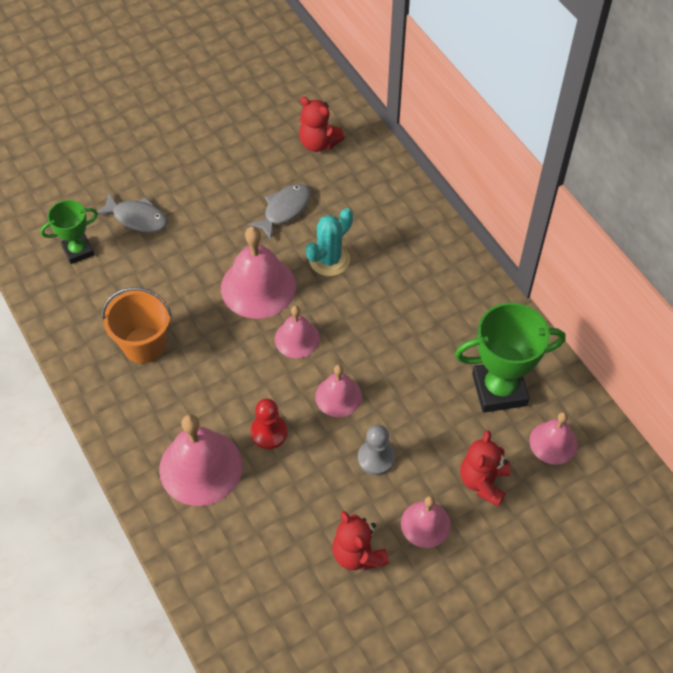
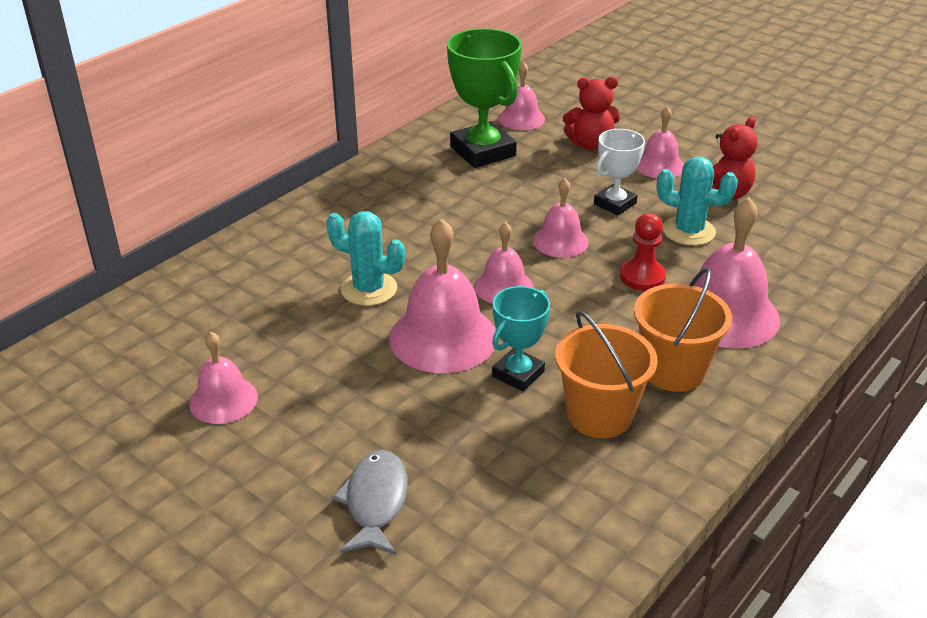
camera: 110 degrees left, 20 degrees down
(78, 251) = (477, 554): green trophy -> none
(161, 404) = (673, 371): none -> orange bucket
(202, 315) = (518, 374): none -> turquoise trophy
(253, 168) = (223, 400): none -> pink bell
(284, 210) = (298, 347): grey fish -> none
(313, 495) = (688, 231): none -> turquoise cactus
(318, 143) = (155, 346): red teddy bear -> none
(376, 458) = (615, 204): grey pawn -> white trophy

